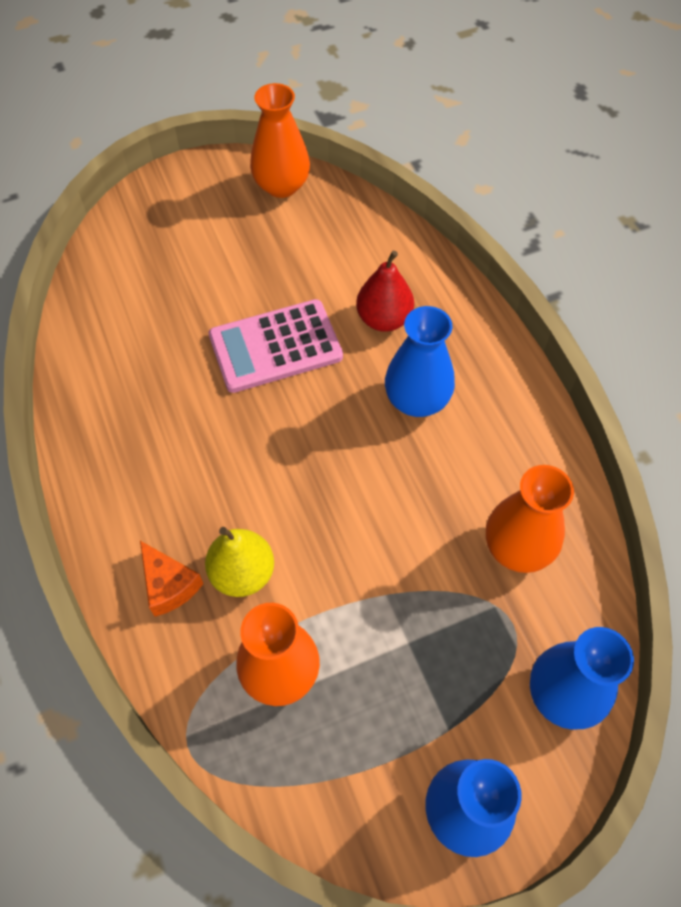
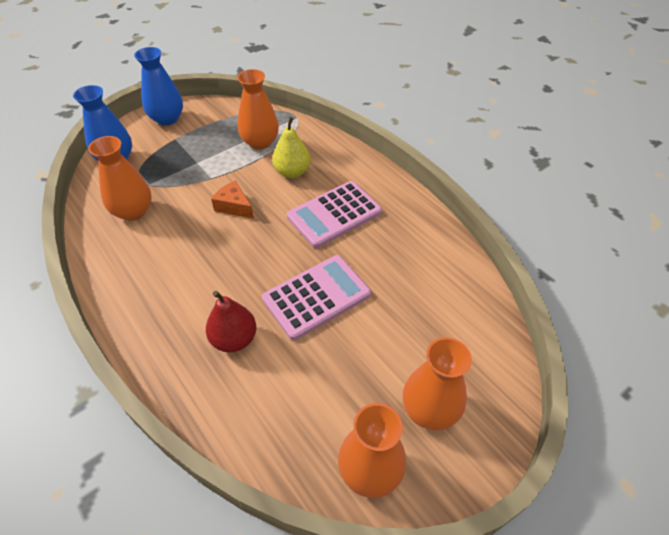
camera: 165 degrees right, 10 degrees down
(169, 585) = (329, 161): orange cheese -> orange cheese (234, 206)
(206, 215) = (429, 409): none -> orange vase
(206, 465) = (334, 214): none -> pink calculator
(417, 400) = (201, 281): blue vase -> none

